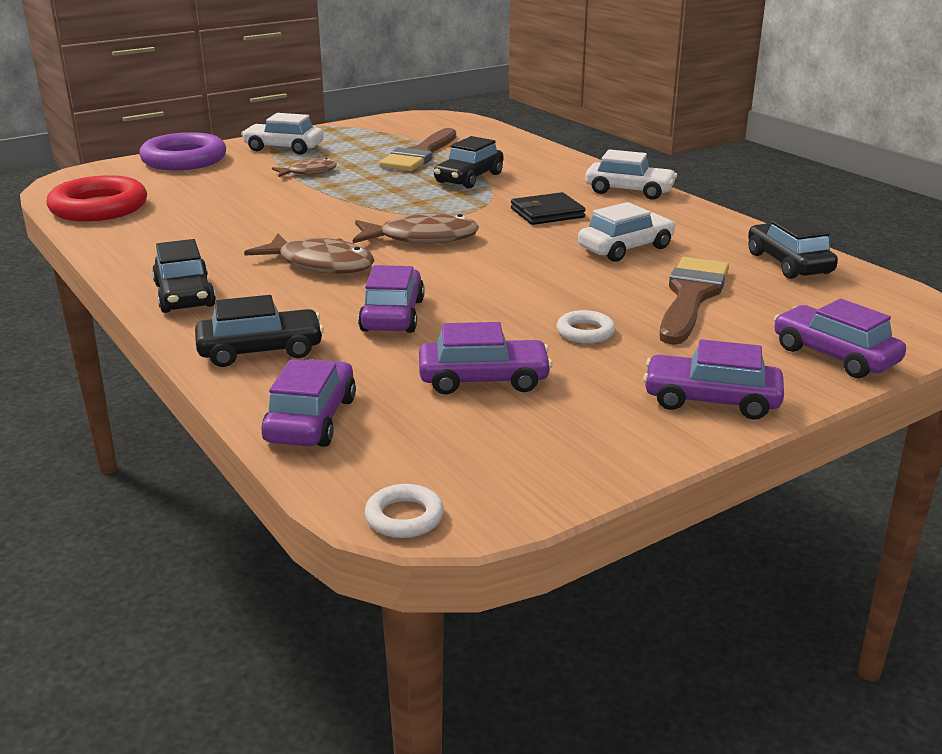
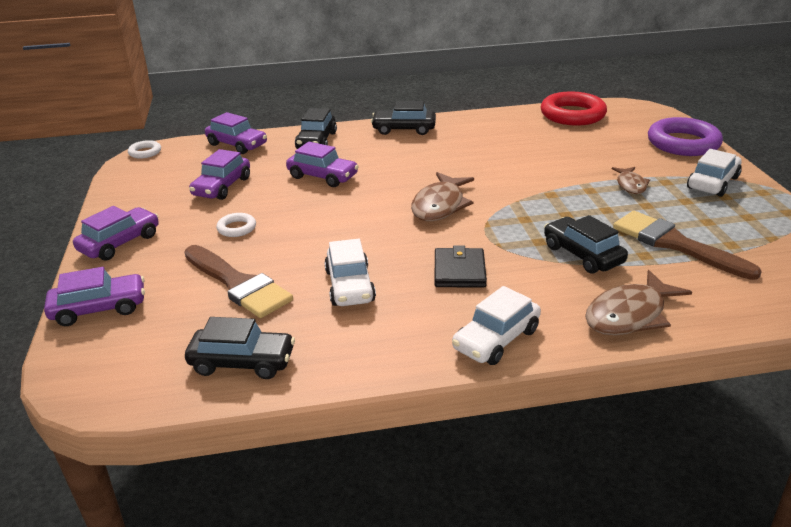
camera: 115 degrees right, 5 degrees up
(320, 264) = (418, 167): brown fish -> brown fish (629, 315)

